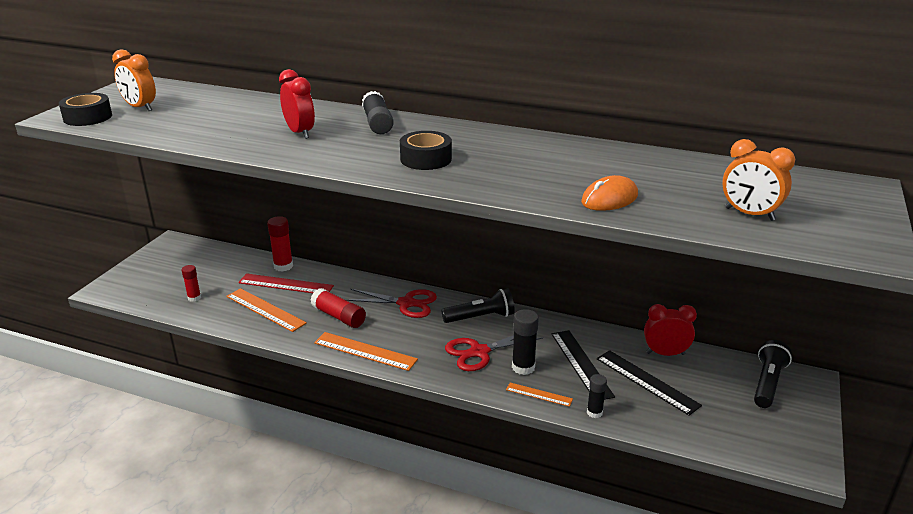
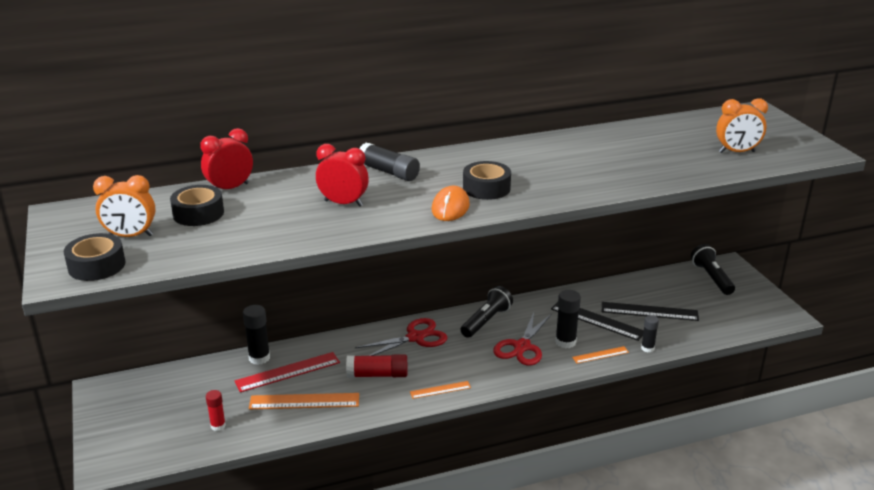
camera: 40 degrees left, 0 degrees up
(202, 108) = (198, 213): none -> black tape
(283, 266) = (259, 358): red glue stick -> black glue stick
(365, 351) = (440, 390): orange ruler -> orange ruler, size x0.57
(609, 199) = (652, 172): orange mouse -> orange mouse (450, 207)
(665, 353) = (635, 287): red clock -> red clock (230, 188)

